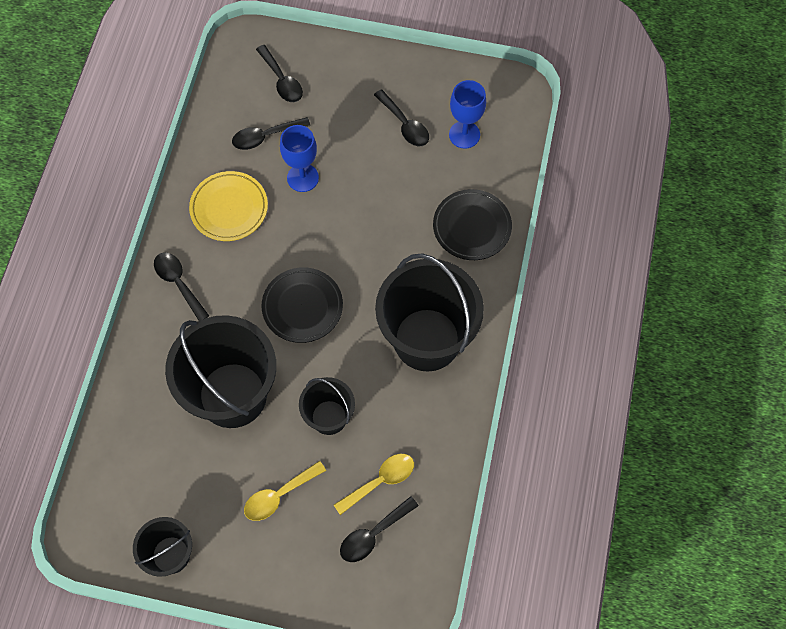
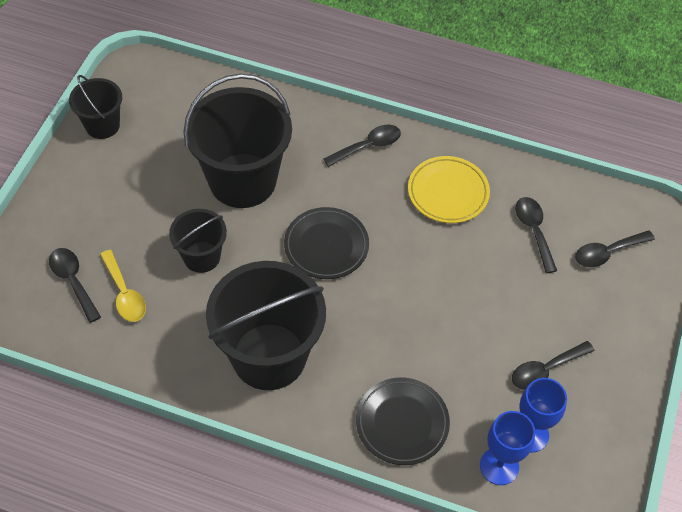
camera: 95 degrees right, 10 degrees down
(279, 495) = (134, 209): yellow spoon -> none
(302, 178) = (480, 260): blue goblet -> blue goblet (499, 466)

